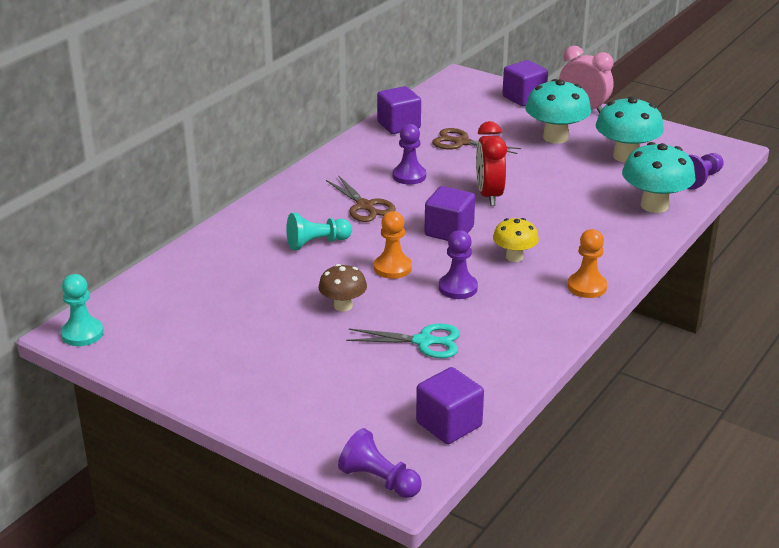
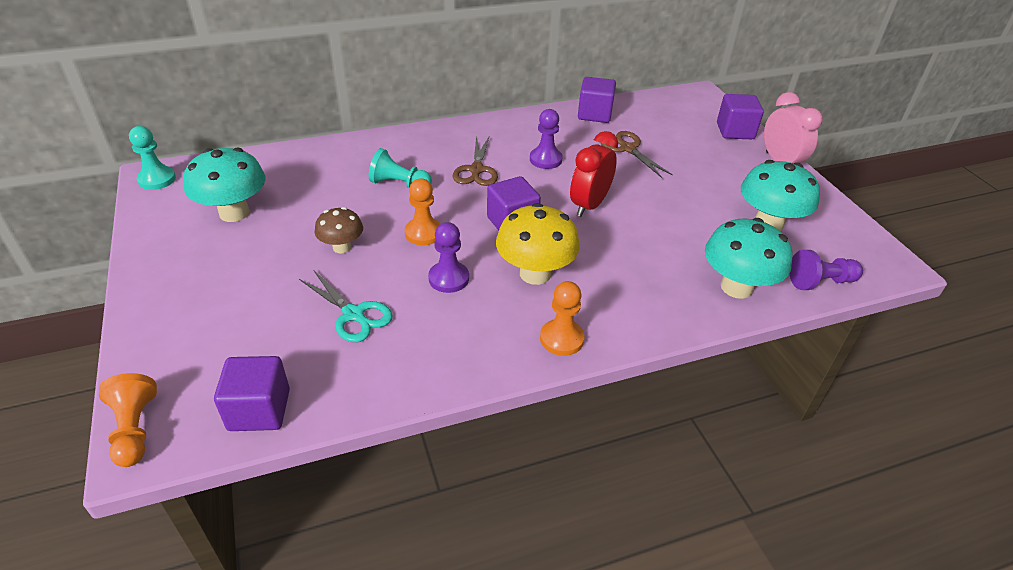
camera: 35 degrees right, 10 degrees up
(379, 480) = (135, 430): purple pawn -> orange pawn
(514, 257) = (535, 273): yellow mushroom -> yellow mushroom, size x1.68
(555, 137) = (719, 178): turquoise mushroom -> turquoise mushroom (234, 213)

